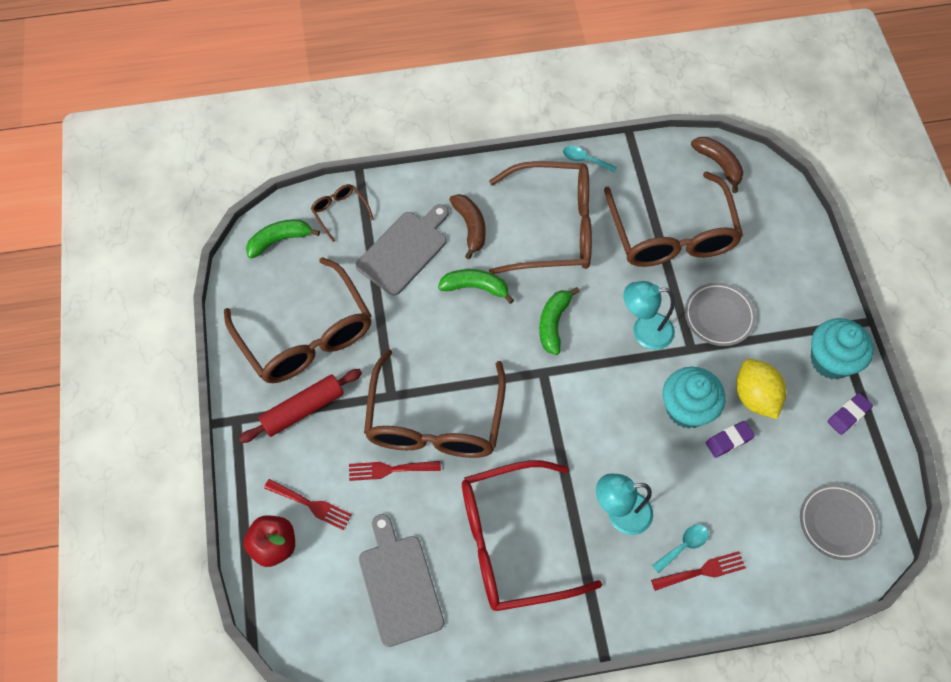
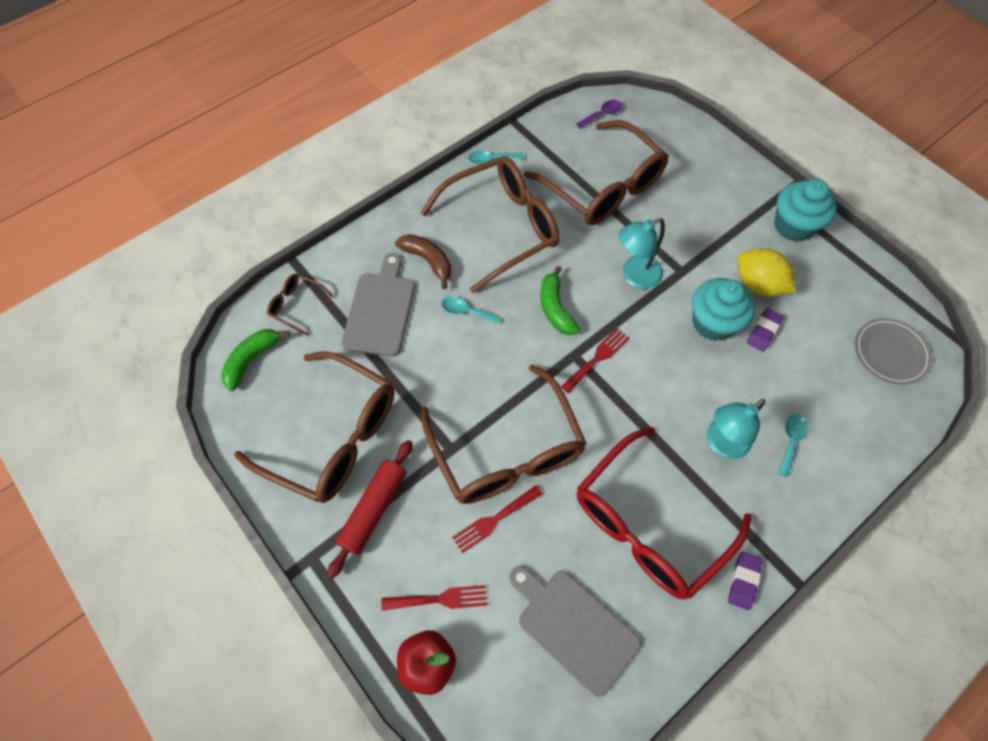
camera: 30 degrees left, 0 degrees up
(475, 287) = (466, 311): green banana -> turquoise spoon
(702, 571) = (820, 454): red fork -> red fork (597, 358)
(718, 316) = (685, 234): grey plate -> none
(719, 164) = (602, 114): brown banana -> purple spoon
(848, 415) = (836, 262): purple eraser -> purple eraser (743, 581)

